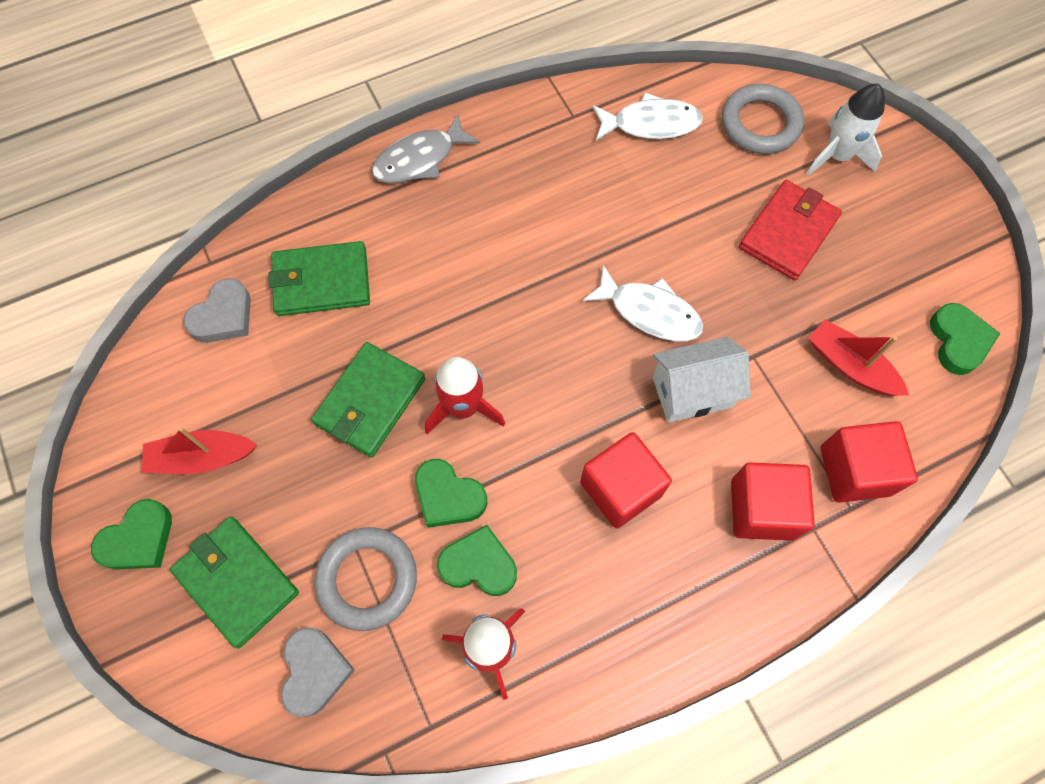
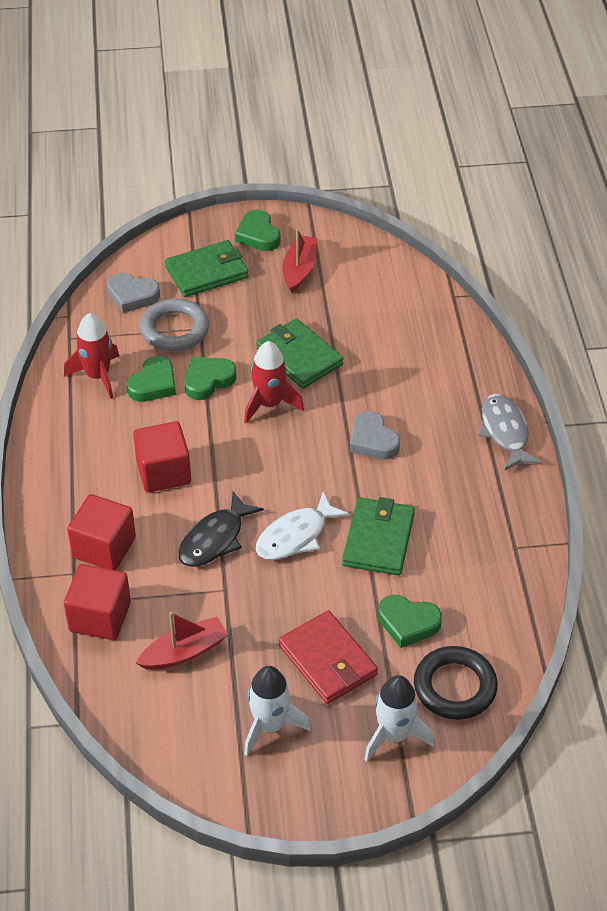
camera: 110 degrees right, 20 degrees down
(223, 316) = (404, 296): grey heart -> grey heart (372, 440)
(321, 282) = (410, 351): green wallet -> green wallet (378, 539)
(651, 124) = (485, 601): white fish -> none
(692, 392) = (215, 539): white house -> black fish
(760, 124) = (455, 687): grey ring -> black ring
(887, 257) = (270, 726): none -> white rocket
(958, 341) = (166, 742): green heart -> green heart (408, 623)

